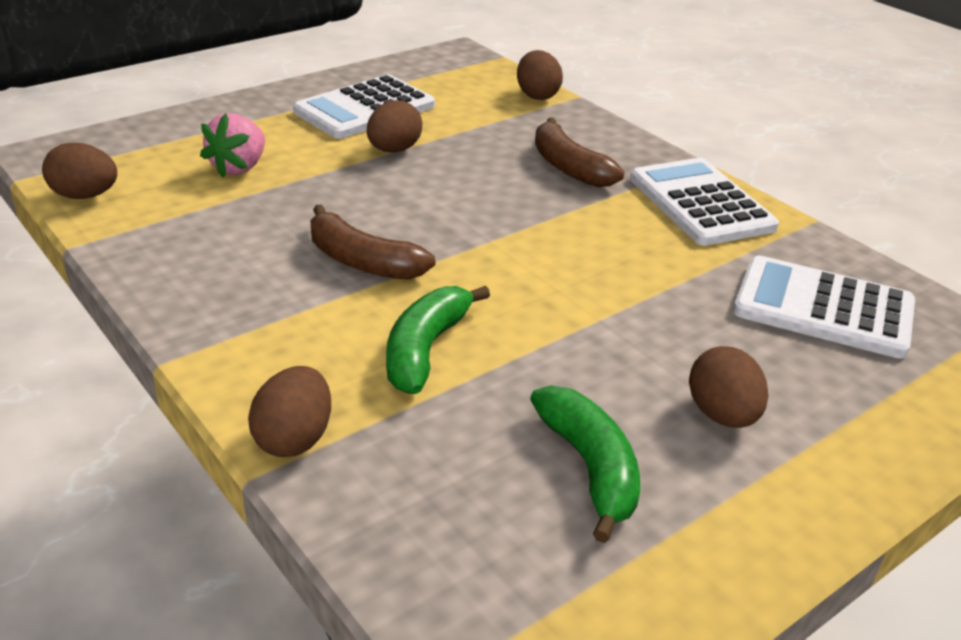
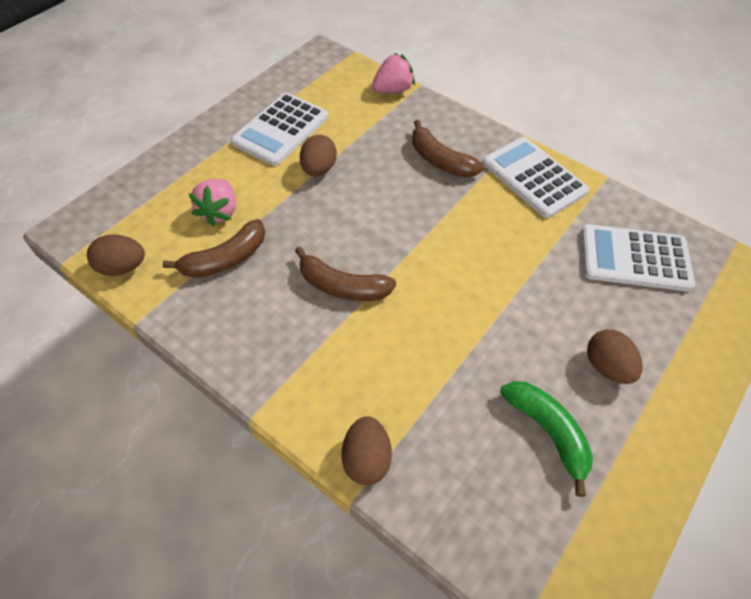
camera: 15 degrees left, 20 degrees up
(220, 210) = (225, 259): none -> brown banana
(425, 349) = (414, 358): green banana -> none
(537, 95) = (393, 90): brown egg -> pink strawberry

